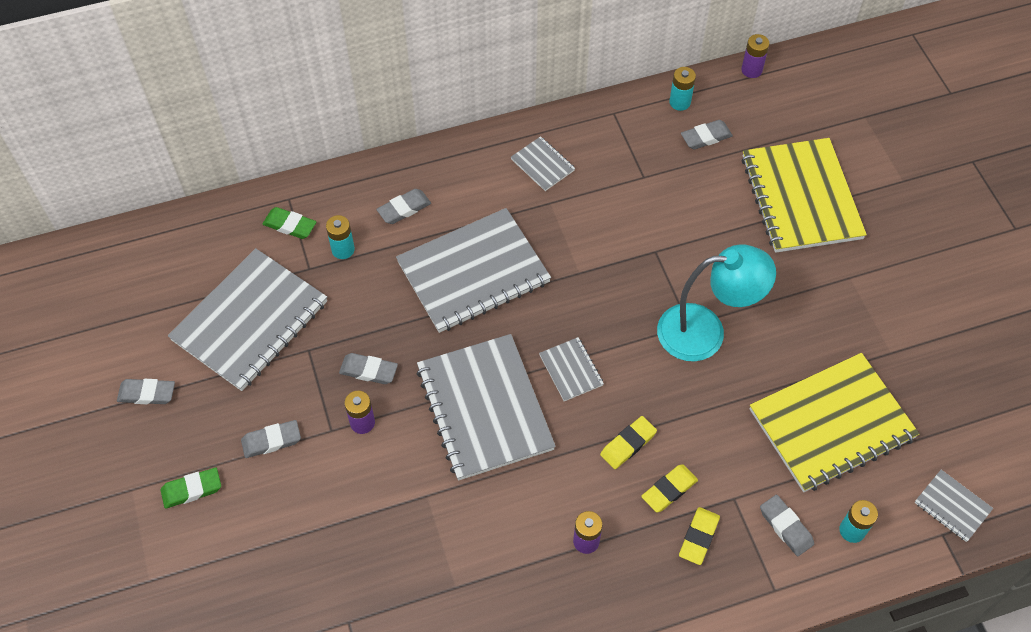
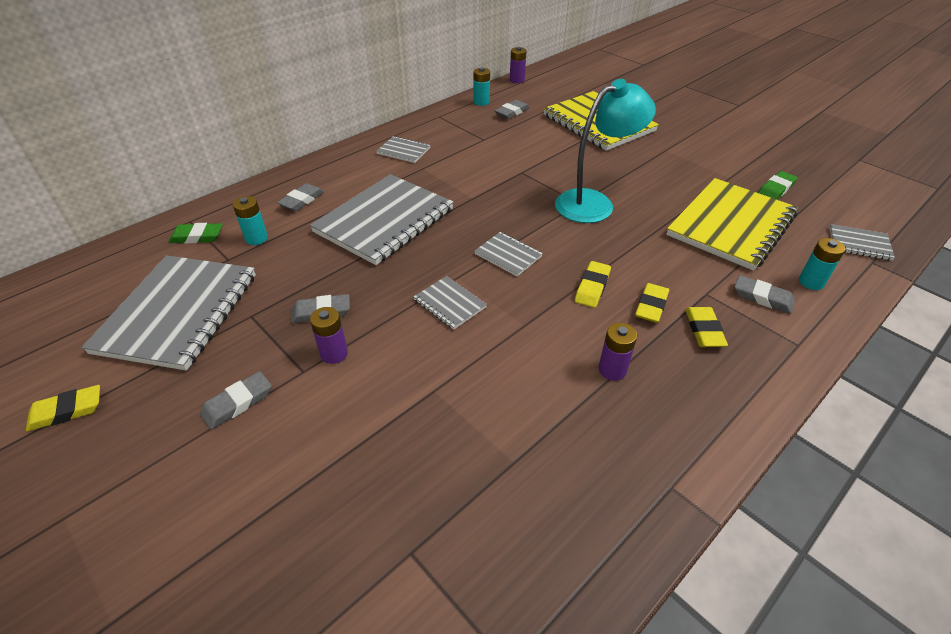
camera: 25 degrees left, 15 degrees down
(147, 393) = (67, 411): grey eraser -> yellow eraser
(192, 489) = (150, 487): green eraser -> green eraser (775, 189)
(485, 408) = (450, 304): grey notebook -> grey notebook, size x0.44

